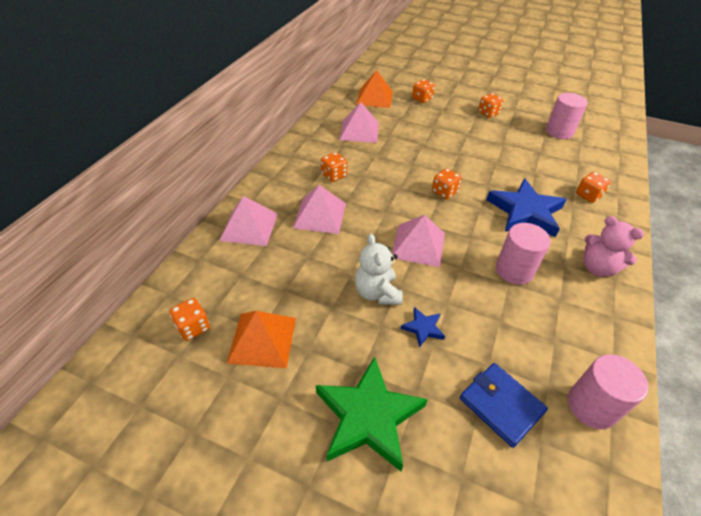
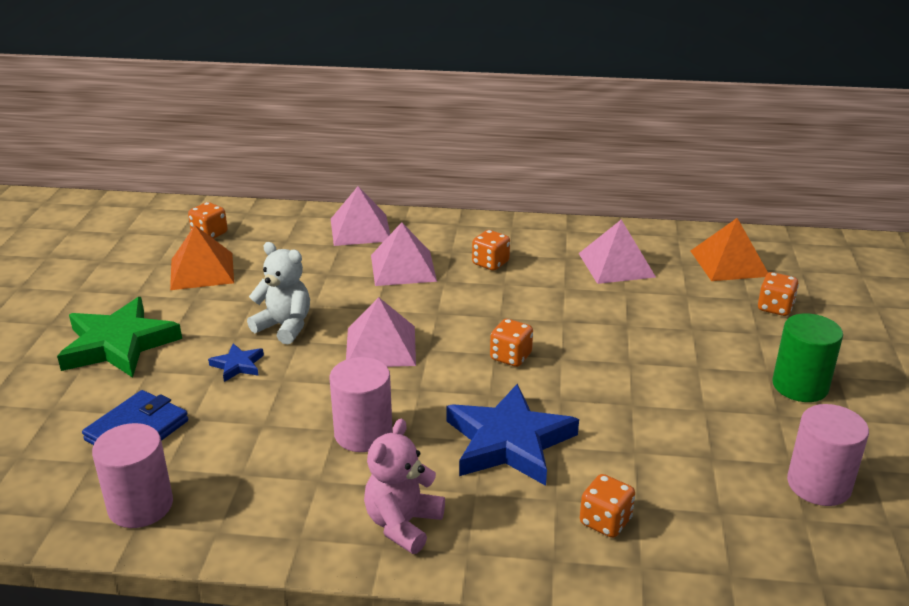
camera: 75 degrees right, 15 degrees down
(377, 292) = (284, 326): white teddy bear -> white teddy bear turned 60 degrees clockwise
(488, 113) = (800, 386): orange dice -> green cylinder

